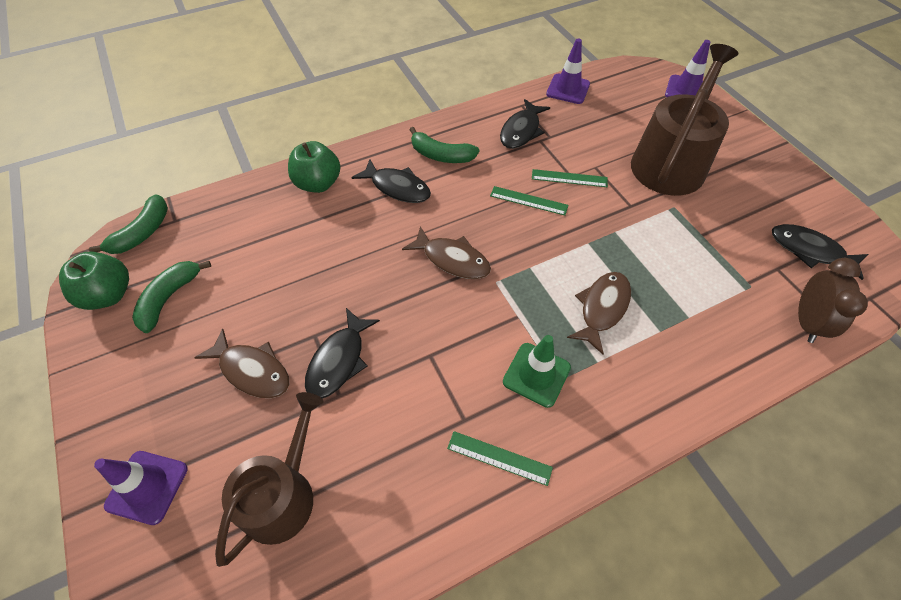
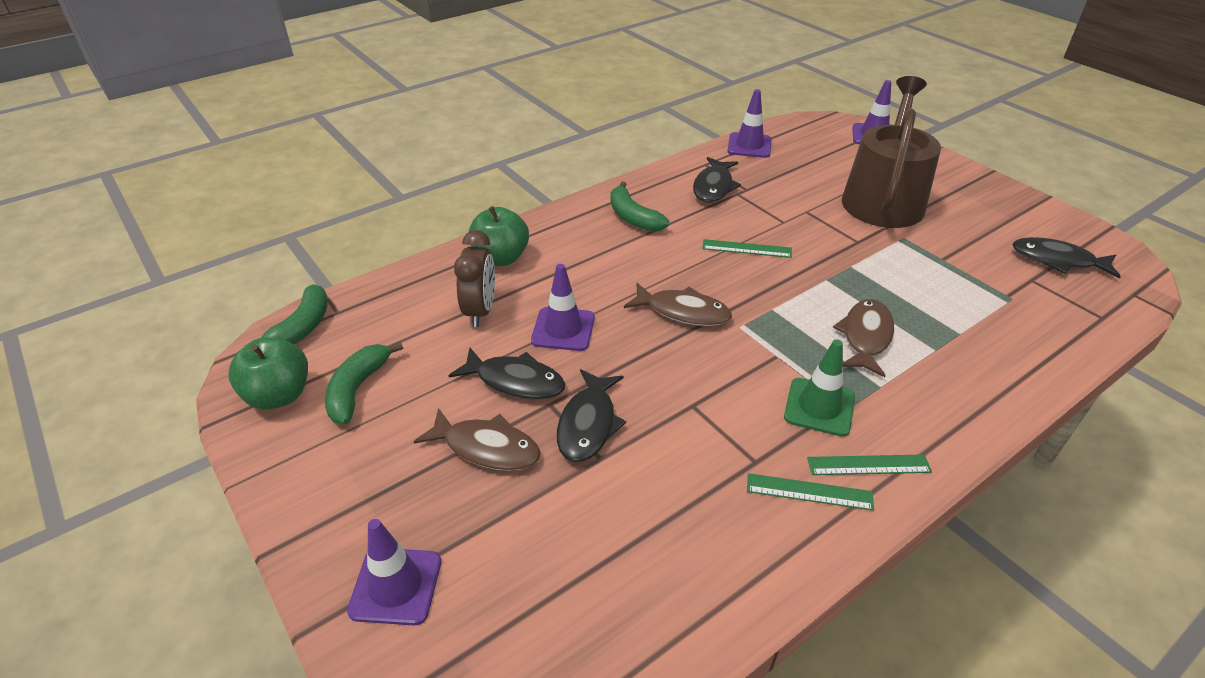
camera: 10 degrees left, 15 degrees down
(283, 494) = (569, 567): brown watering can -> none
(347, 263) = (563, 329): none -> purple traffic cone
(397, 187) = (595, 252): black fish -> black fish (515, 381)
(441, 155) = (633, 217): green banana -> green banana turned 45 degrees clockwise
(569, 178) = (782, 224): green ruler -> green ruler (868, 465)
(806, 322) = (1081, 323): brown clock -> brown clock (480, 311)

